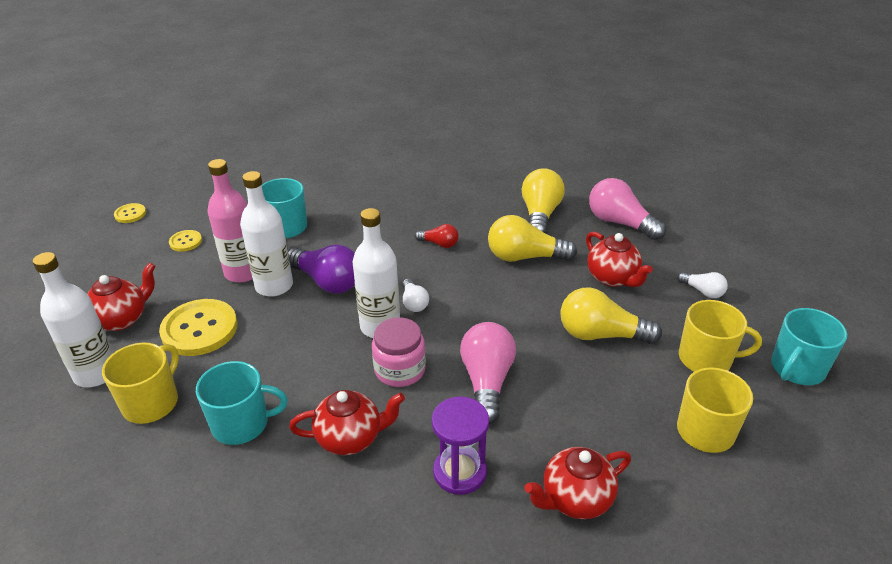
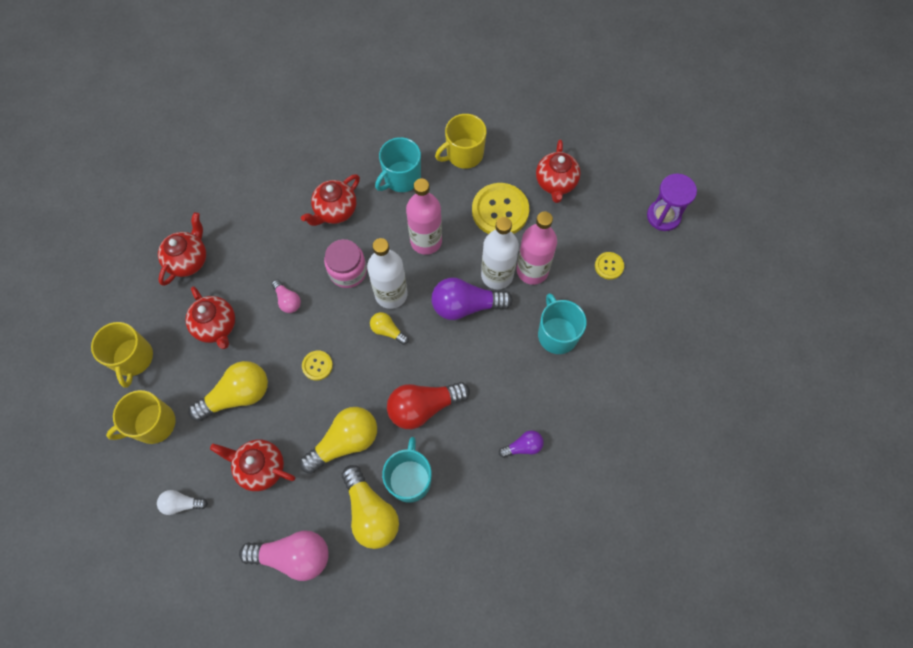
camera: 140 degrees right, 30 degrees up
(96, 373) = (517, 146): white bottle -> none
(130, 214) = (688, 259): yellow button -> yellow button (317, 366)
(151, 402) = (464, 154): yellow mug -> yellow mug turned 75 degrees clockwise
(296, 348) = (426, 241): none -> pink bottle
(393, 192) = (523, 446): none -> purple light bulb
(414, 303) = (387, 331): white light bulb -> yellow light bulb
(439, 244) = (423, 407): red light bulb -> red light bulb, size x1.88
(460, 472) = (260, 233): purple hourglass -> purple hourglass (663, 216)
(487, 382) = (288, 300): pink light bulb -> pink light bulb, size x0.53
(585, 404) = (216, 326): none -> red teapot
(797, 368) = (86, 460): turquoise mug -> turquoise mug (410, 479)

